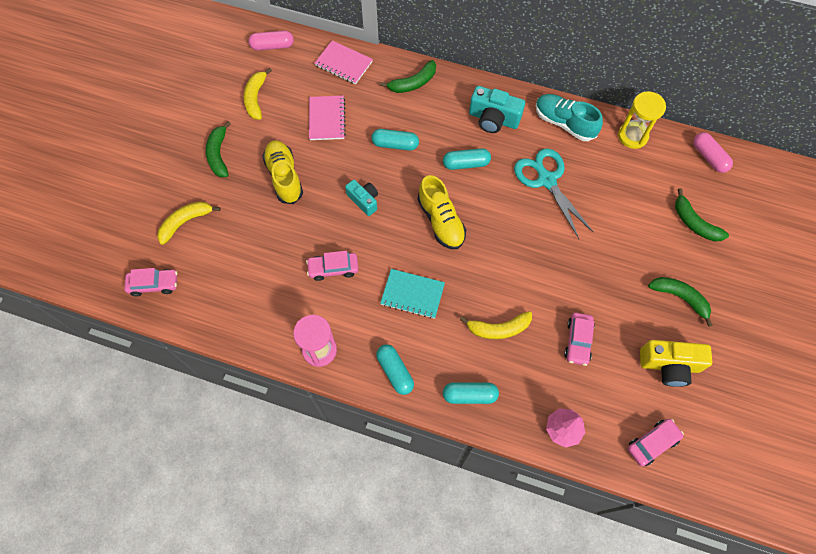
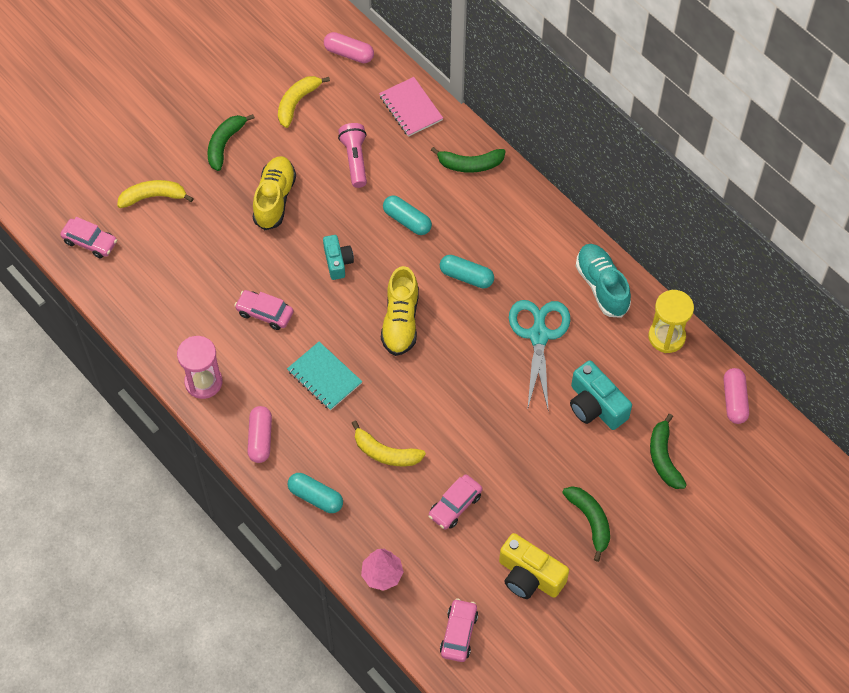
camera: 30 degrees right, 5 degrees down
(327, 119) = (355, 159): pink notebook -> pink flashlight
(395, 372) = (260, 439): turquoise capsule -> pink capsule
(493, 119) = (528, 244): turquoise camera -> turquoise camera (595, 406)
(652, 443) = (458, 633): pink car -> pink car turned 75 degrees counterclockwise

